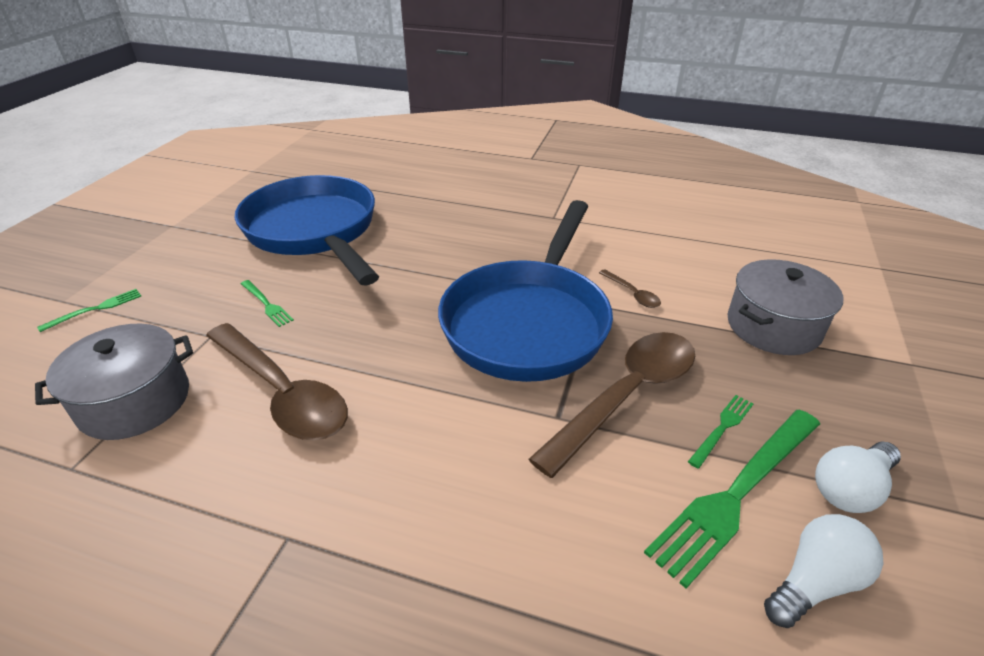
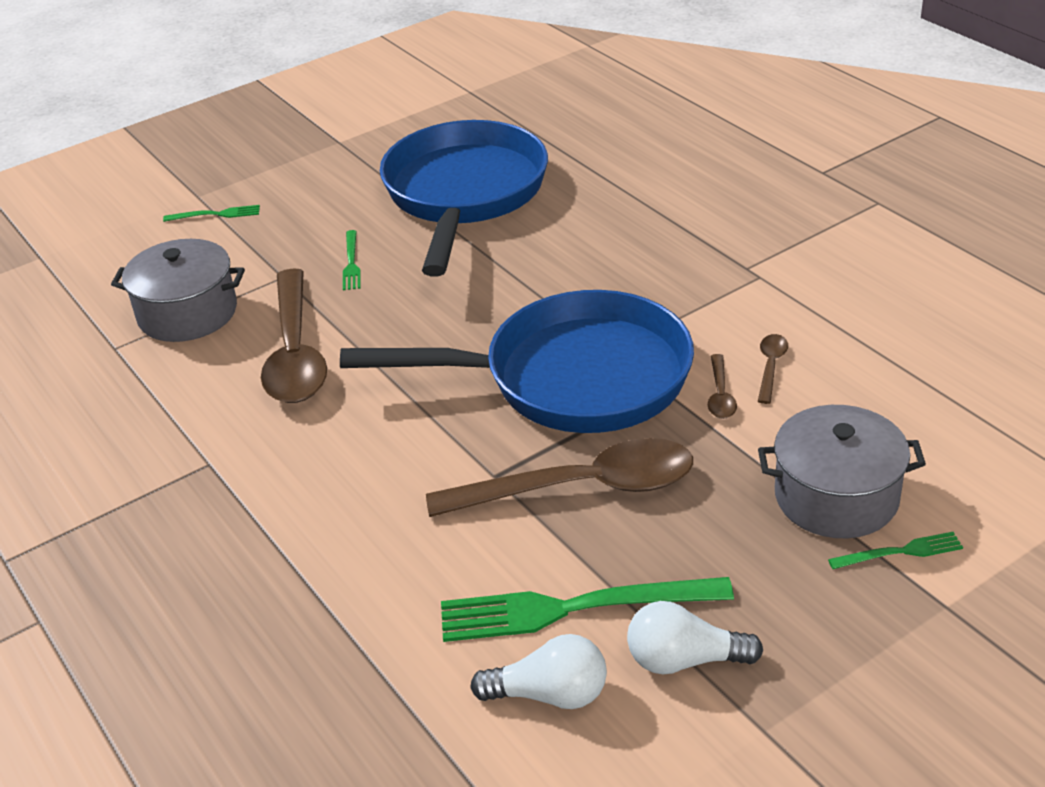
camera: 40 degrees right, 0 degrees up
(529, 321) = (572, 378): blue pan -> blue pan turned 150 degrees counterclockwise
(638, 266) = (771, 366): none -> brown spoon
(722, 428) = (634, 557): green fork -> green fork (900, 552)

